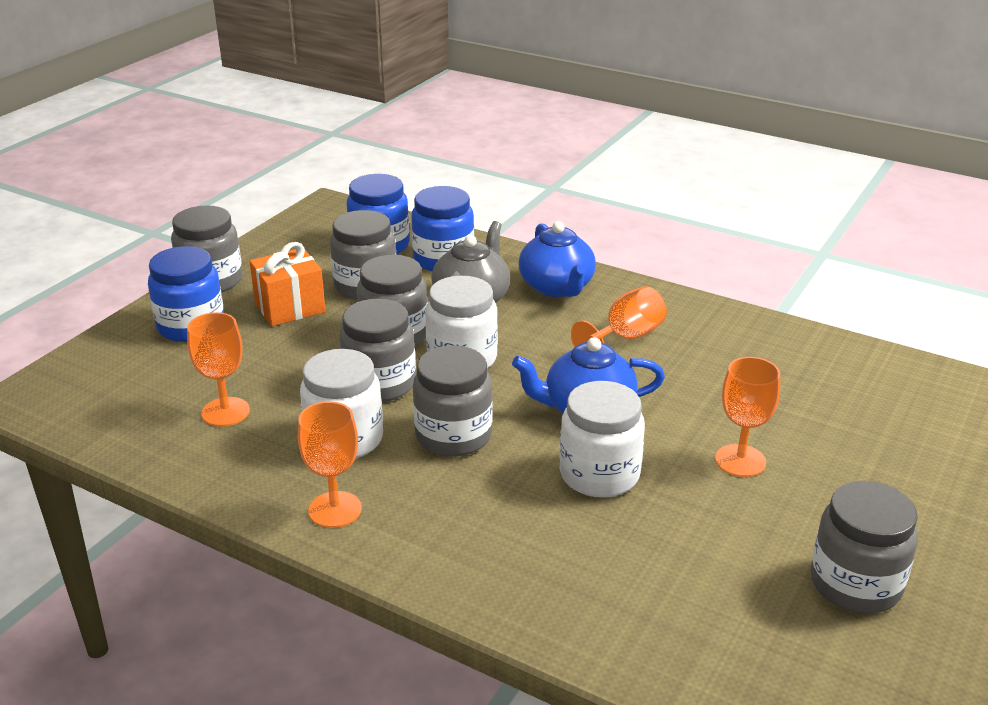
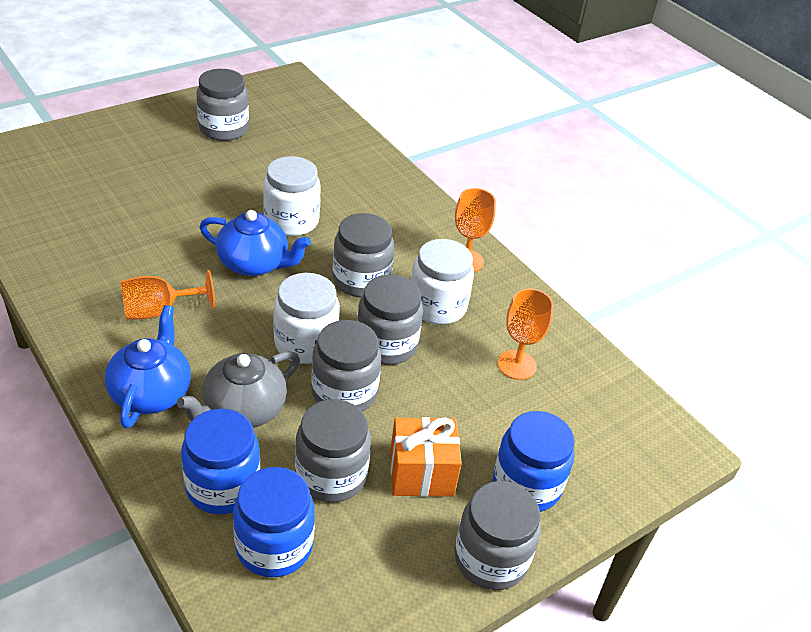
camera: 160 degrees left, 10 degrees up
(740, 461) = (199, 197): orange goblet -> none

